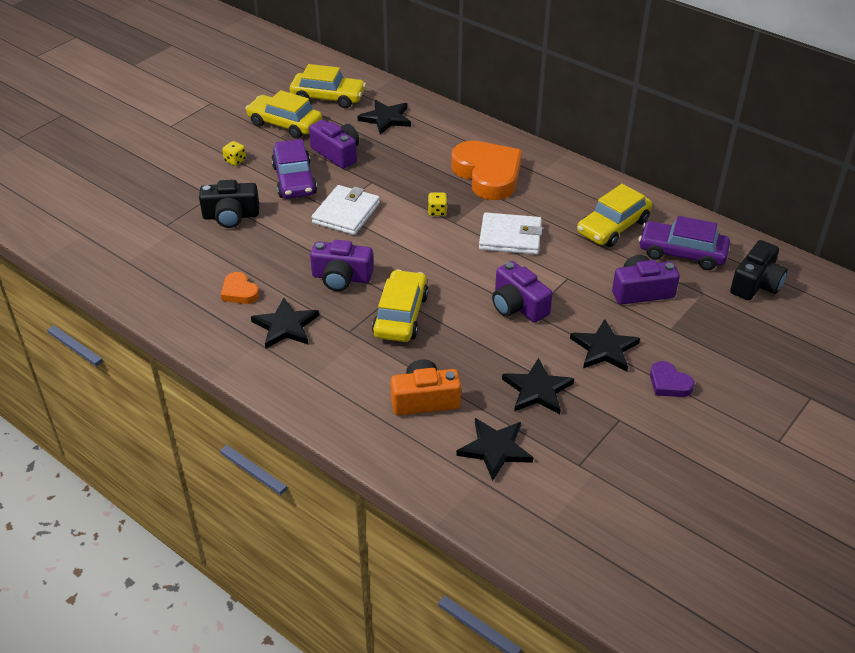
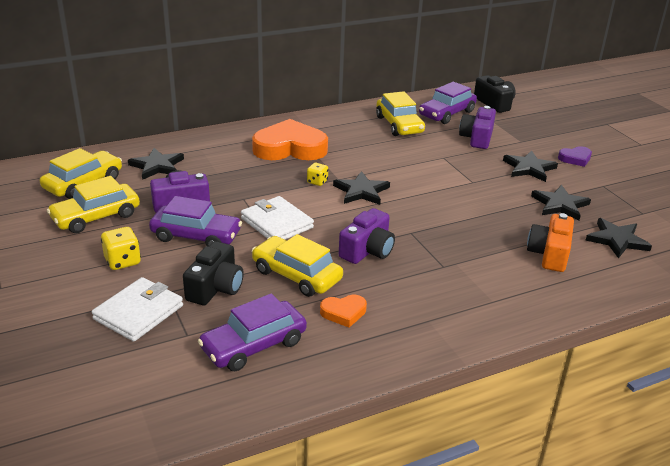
camera: 65 degrees left, 10 degrees down
(172, 260) = (253, 345): none -> purple car
(235, 161) = (122, 261): yellow dice -> yellow dice, size x1.53
(285, 326) = (414, 298): black star -> black star (361, 191)
(401, 315) = (439, 236): yellow car -> yellow car (296, 275)
(510, 237) = (378, 163): white wallet -> white wallet (138, 312)
(518, 306) = (462, 184): purple camera -> none

